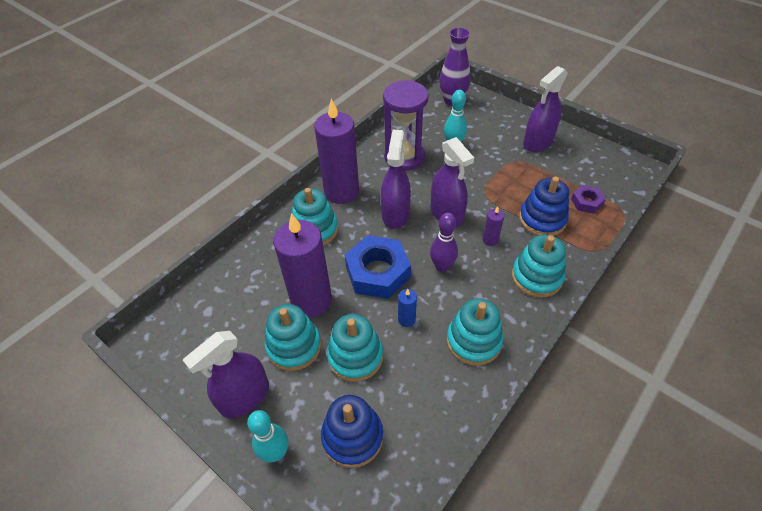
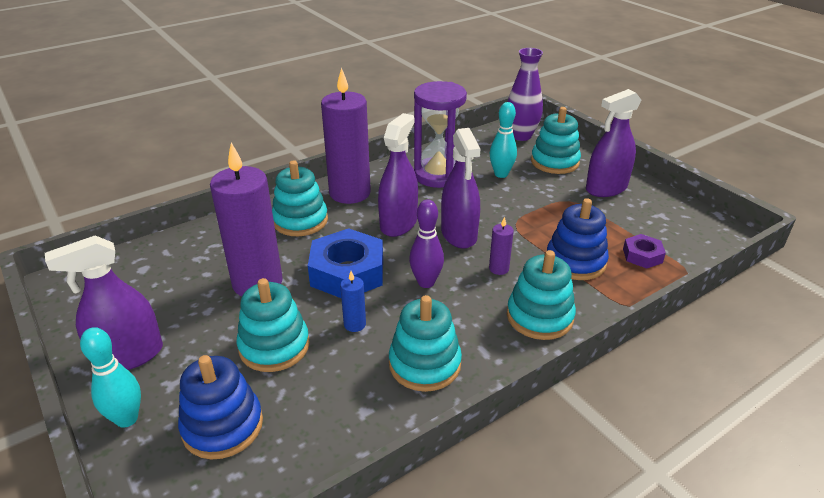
camera: 15 degrees right, 15 degrees down
(294, 346) = (212, 321): turquoise stacking toy -> turquoise stacking toy (554, 162)

